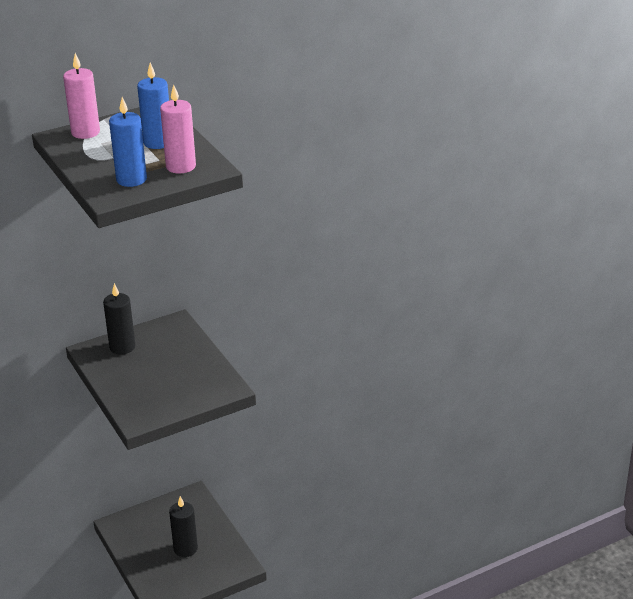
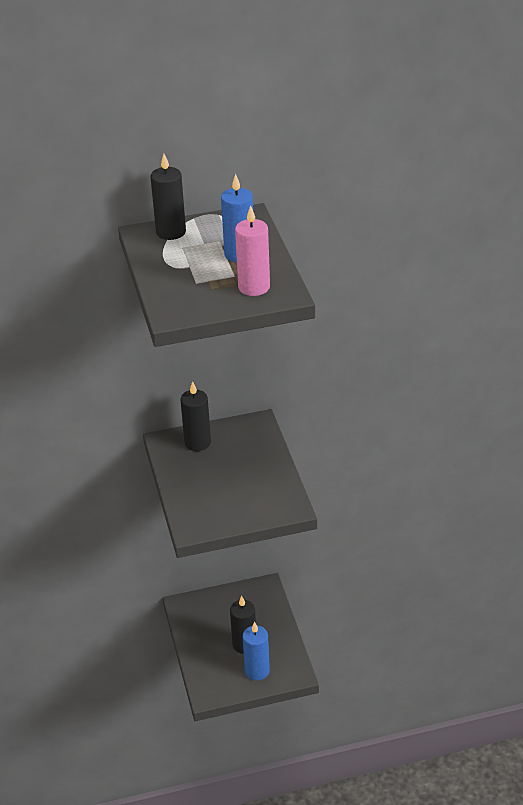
camera: 15 degrees right, 5 degrees up
(85, 132) = (171, 232): pink candle -> black candle
(131, 179) = (199, 296): blue candle -> blue candle (257, 671)

